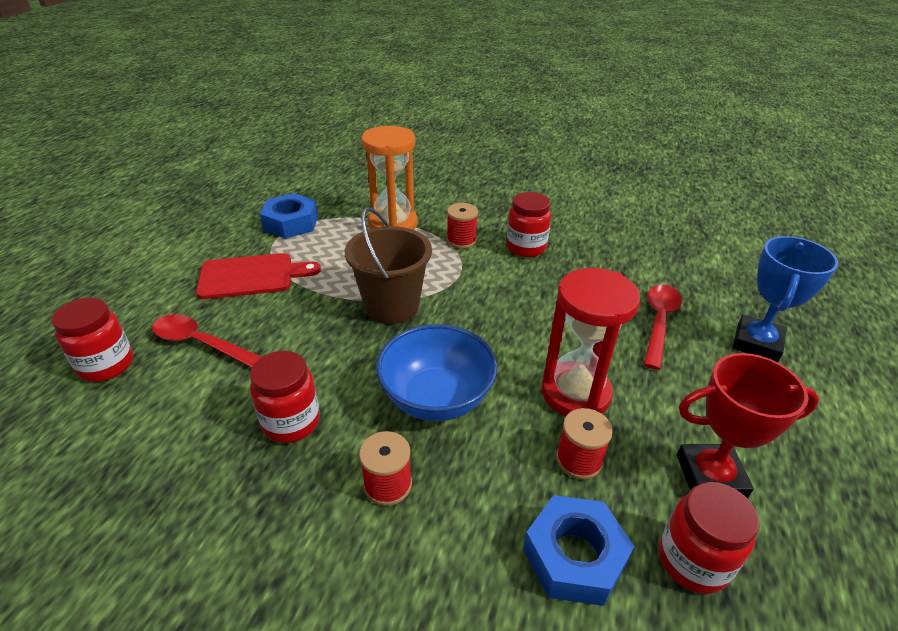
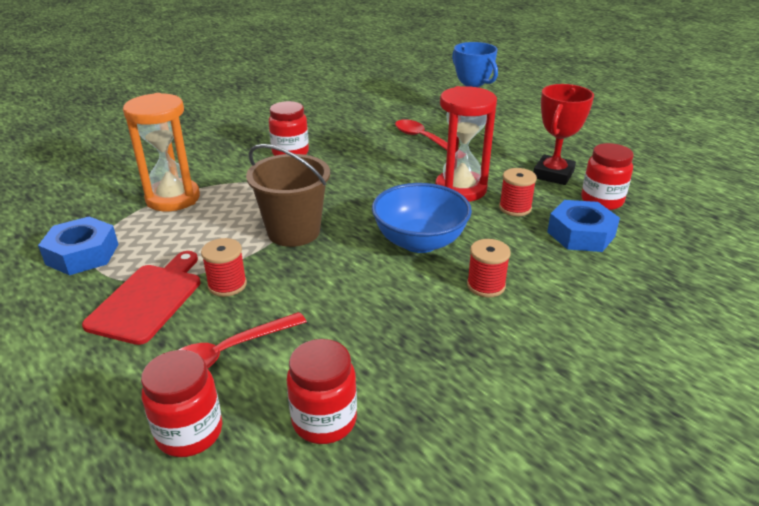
camera: 60 degrees left, 5 degrees down
(291, 422) = (388, 317): red jar -> red jar (324, 421)
(461, 240) = (244, 175): red spool -> red spool (227, 285)

